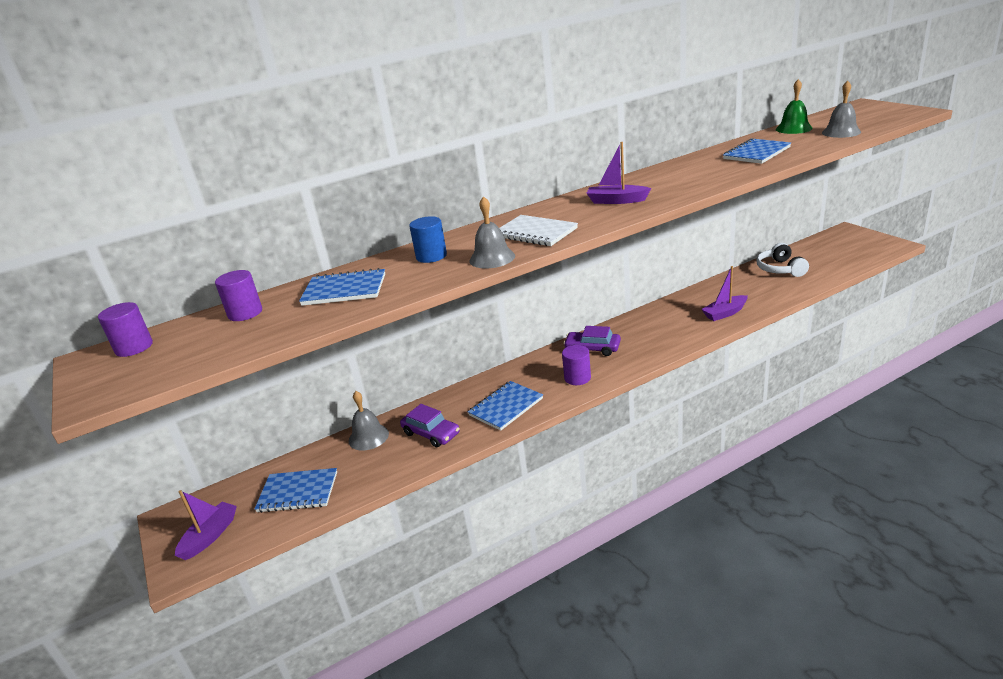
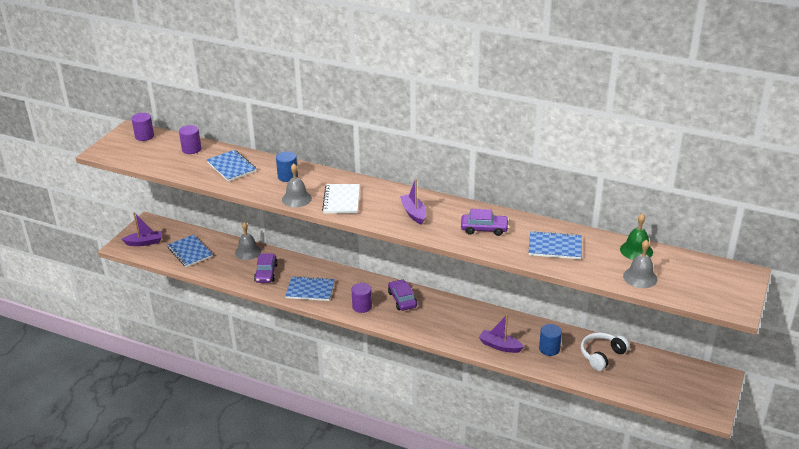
camera: 50 degrees right, 5 degrees up
(689, 175) = (484, 229): none -> purple car
(750, 290) = (549, 349): none -> blue cylinder

